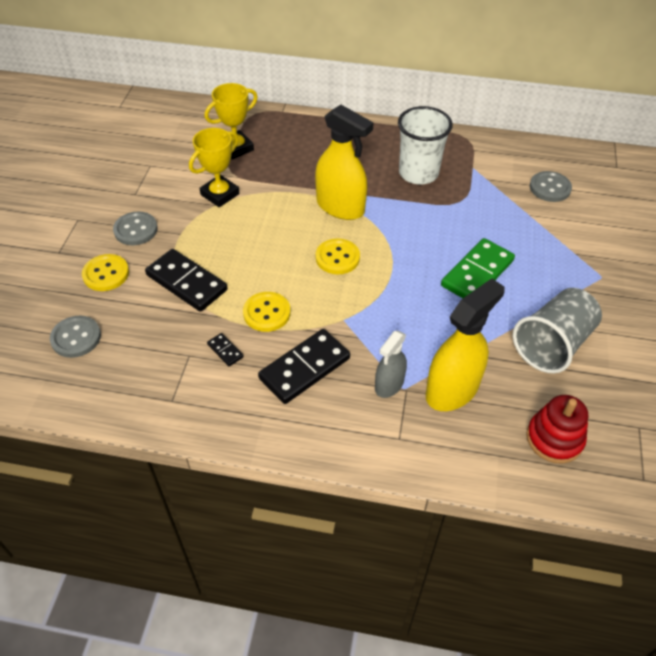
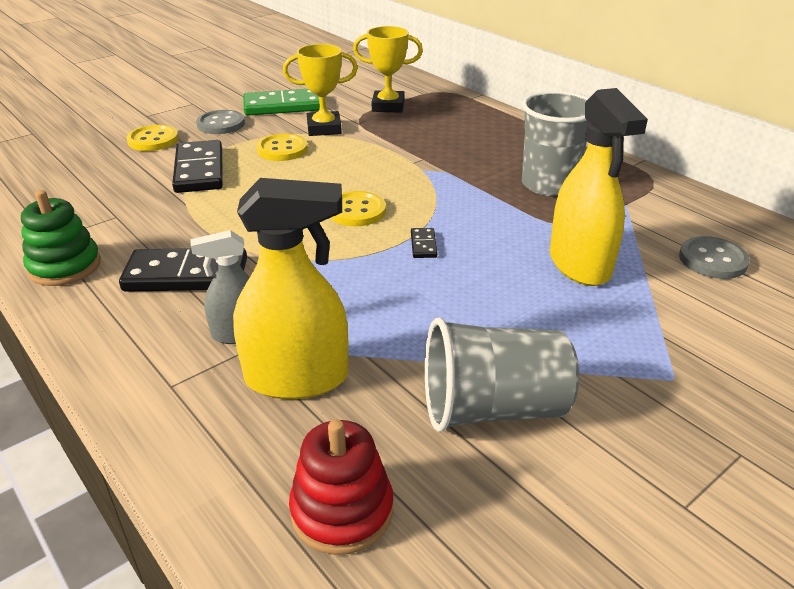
camera: 40 degrees right, 15 degrees down
(76, 338) = (65, 166): grey button -> none
(219, 412) = (65, 266): none -> green stacking toy
(225, 351) = (147, 227): black domino -> black domino (423, 245)
(267, 313) = (225, 219): yellow button -> yellow button (282, 149)
(340, 207) = (421, 177): yellow spray bottle -> yellow spray bottle (580, 265)
(418, 173) = (548, 185): white cup -> grey cup
(477, 273) = (493, 291): green domino -> green domino (283, 106)

